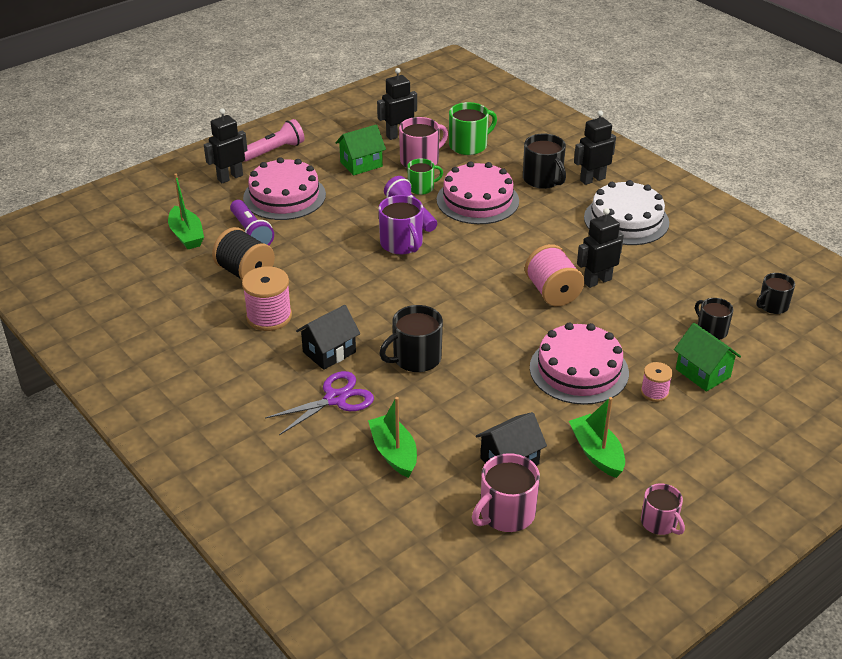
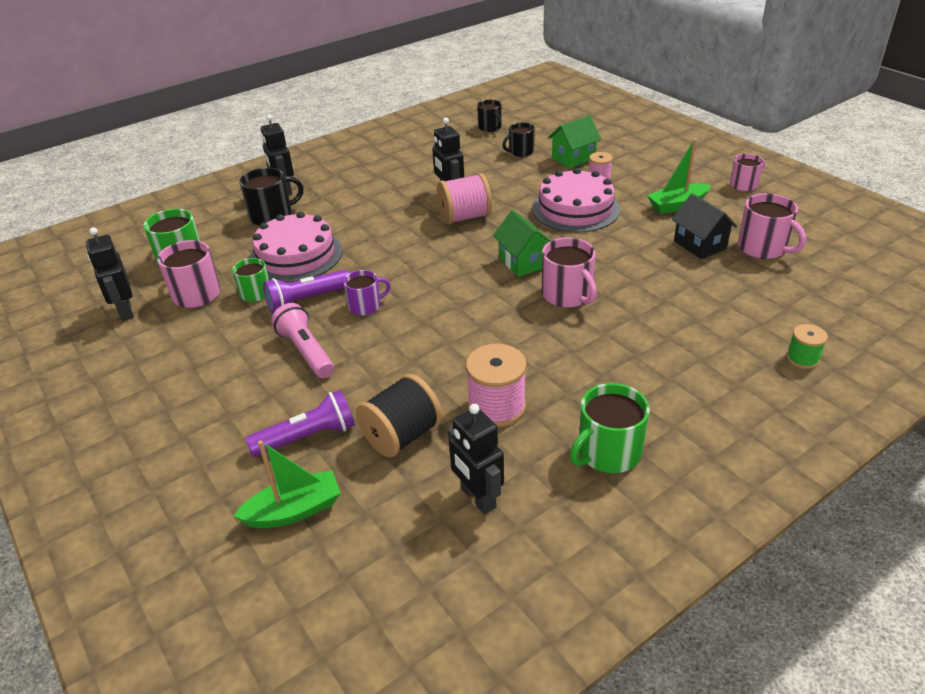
camera: 85 degrees left, 0 degrees up
(211, 372) = (607, 452): none -> green mug
(230, 177) = (150, 472): black robot -> black robot (477, 498)
(274, 151) = (99, 427): pink flashlight -> pink flashlight (306, 351)
(284, 196) = (227, 408): pink cake -> none
(309, 507) = (802, 358): none -> green spool
(329, 352) = (561, 354): black house -> none
(335, 399) = (639, 346): purple scissors -> none
(361, 164) = (180, 340): green house -> green house (523, 262)
(394, 453) = (709, 307): green boat -> none
(402, 244) = (365, 306): purple mug -> purple mug, size x0.65
(415, 358) = (567, 295): black mug -> pink mug
(626, 220) = (358, 177): white cake -> none

